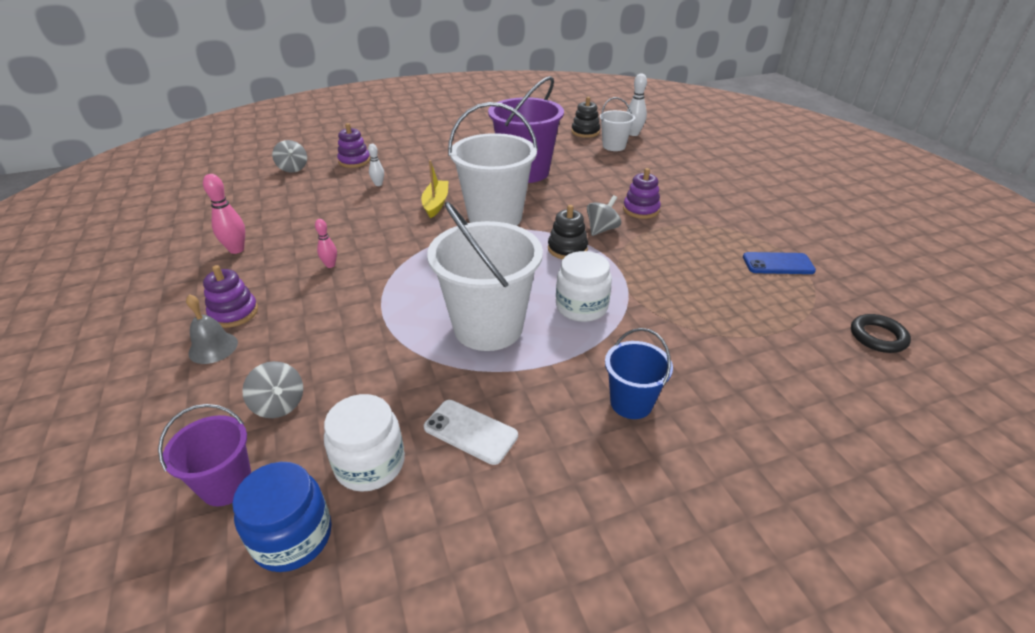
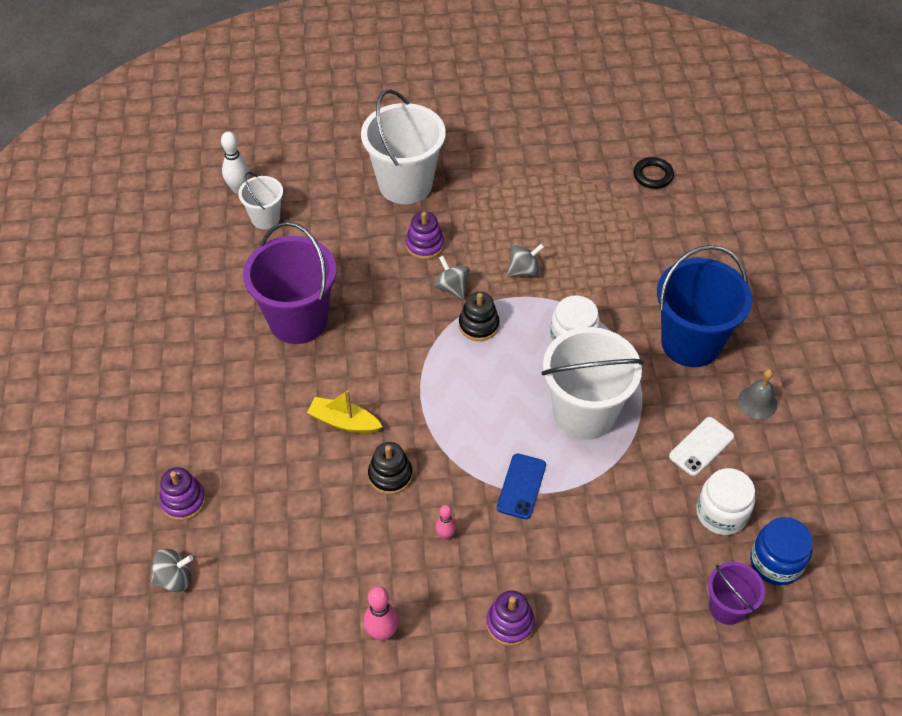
camera: 75 degrees left, 15 degrees up
(213, 347) = (562, 636): grey bell -> grey bell (757, 402)
(279, 405) = (650, 576): grey spinning top -> grey spinning top (524, 270)
(378, 184) = (268, 477): white bowling pin -> none
(495, 217) = (396, 371): white bucket -> white bucket (405, 184)
(585, 132) = (210, 232): black stacking toy -> black stacking toy (390, 475)
(631, 403) = (690, 343): blue bucket -> blue bucket, size x1.90
(778, 264) = (548, 186): blue phone -> blue phone (521, 486)

